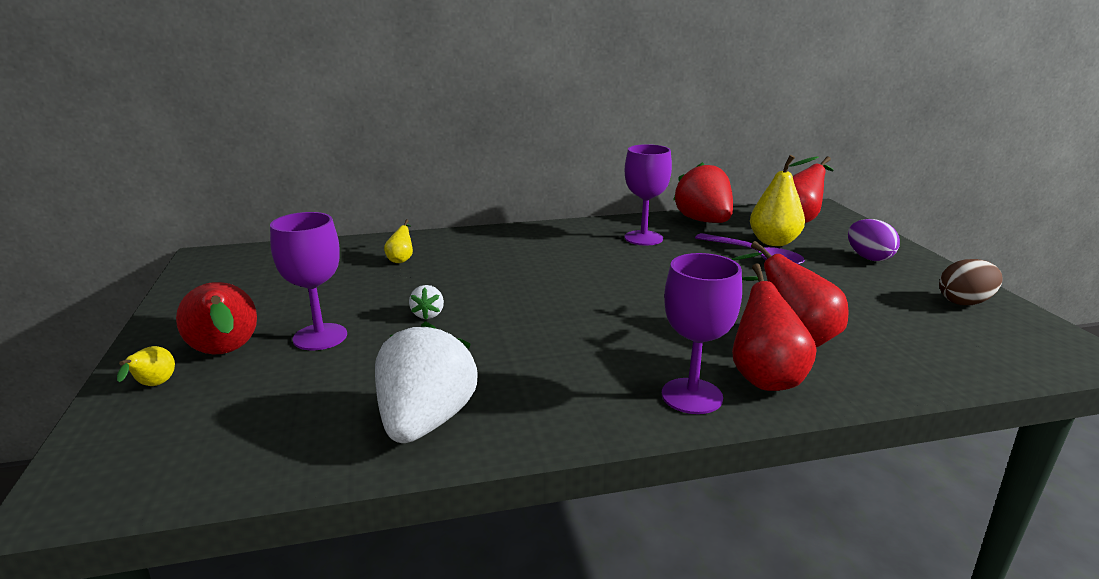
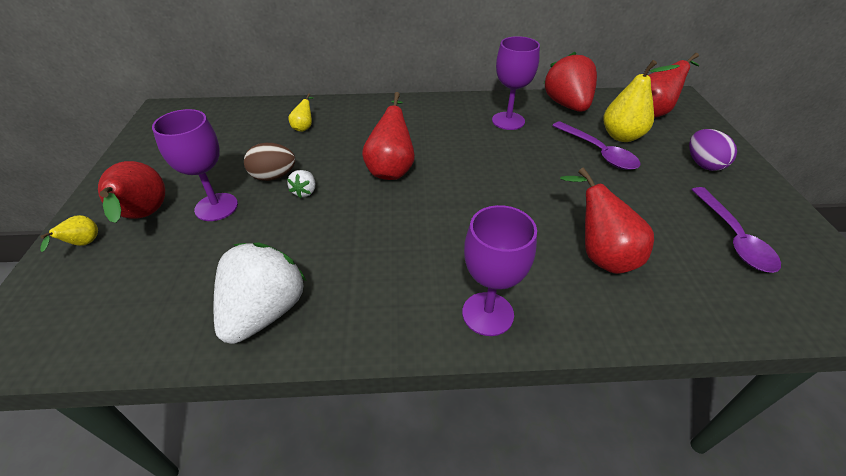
camera: 10 degrees right, 20 degrees up
(763, 375) = (558, 298): red pear -> red pear (391, 168)
(924, 311) = (733, 237): none -> purple spoon
(964, 302) = (777, 230): brown egg -> brown egg (273, 176)

